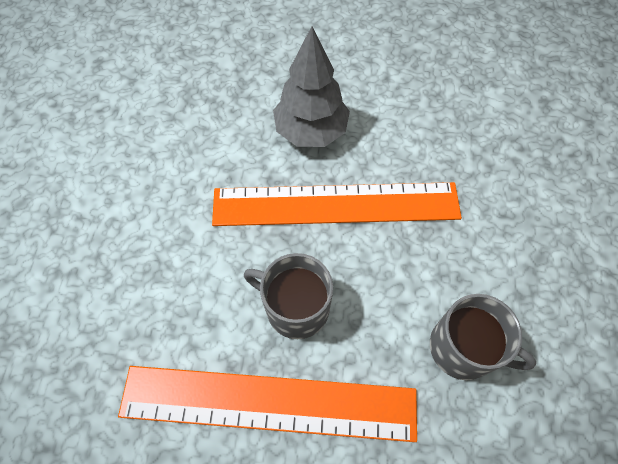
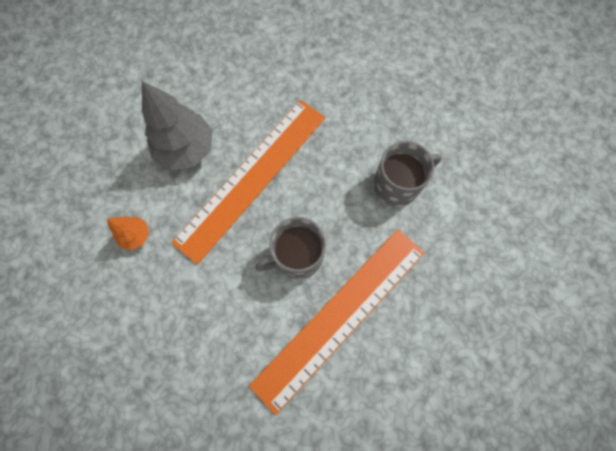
camera: 50 degrees left, 10 degrees up
(198, 157) = (136, 235): none -> orange tree

